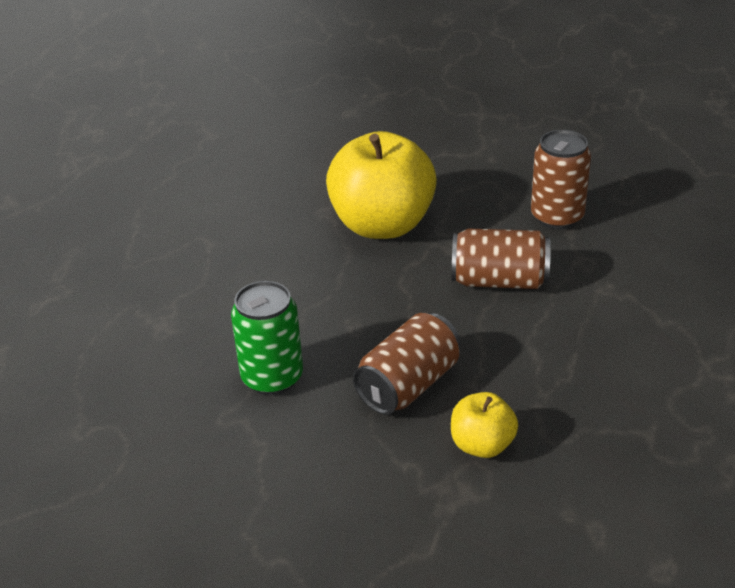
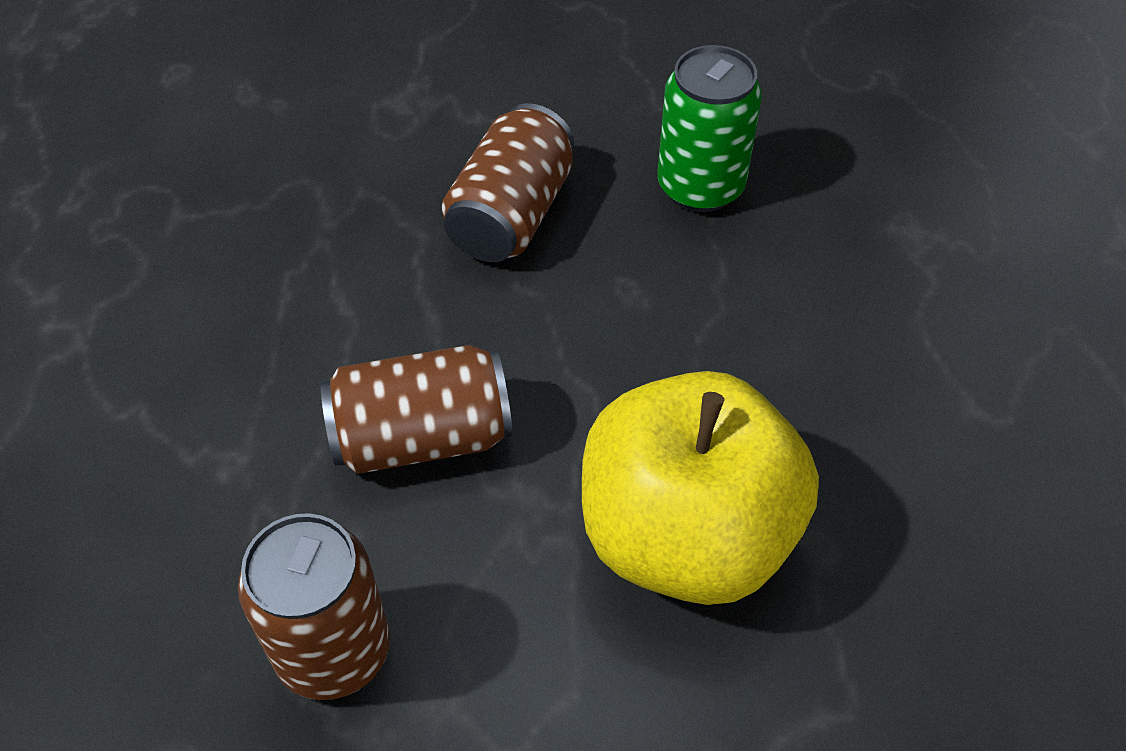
camera: 160 degrees right, 15 degrees up
(482, 445) = (391, 157): yellow apple -> none

